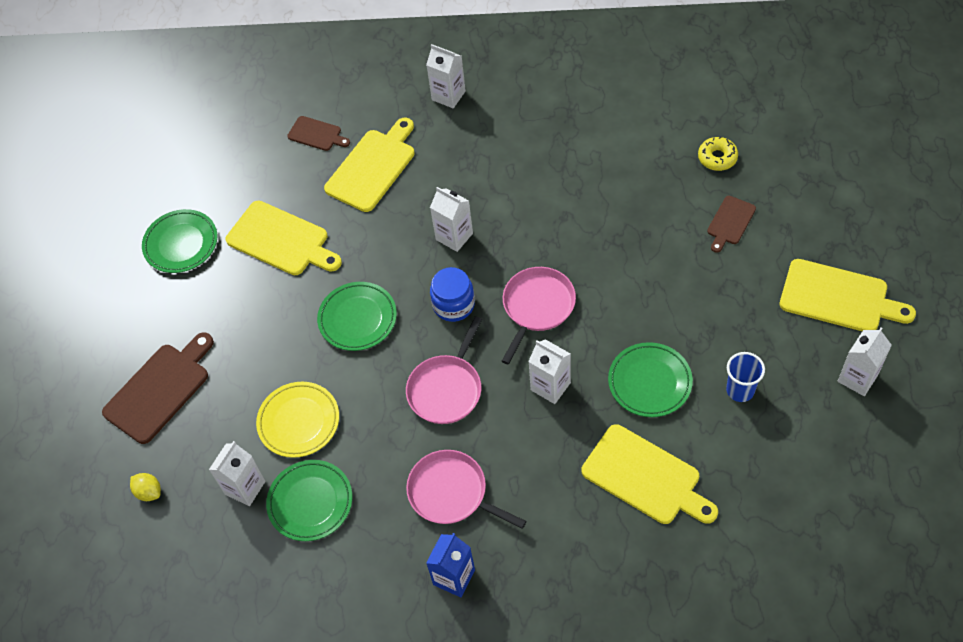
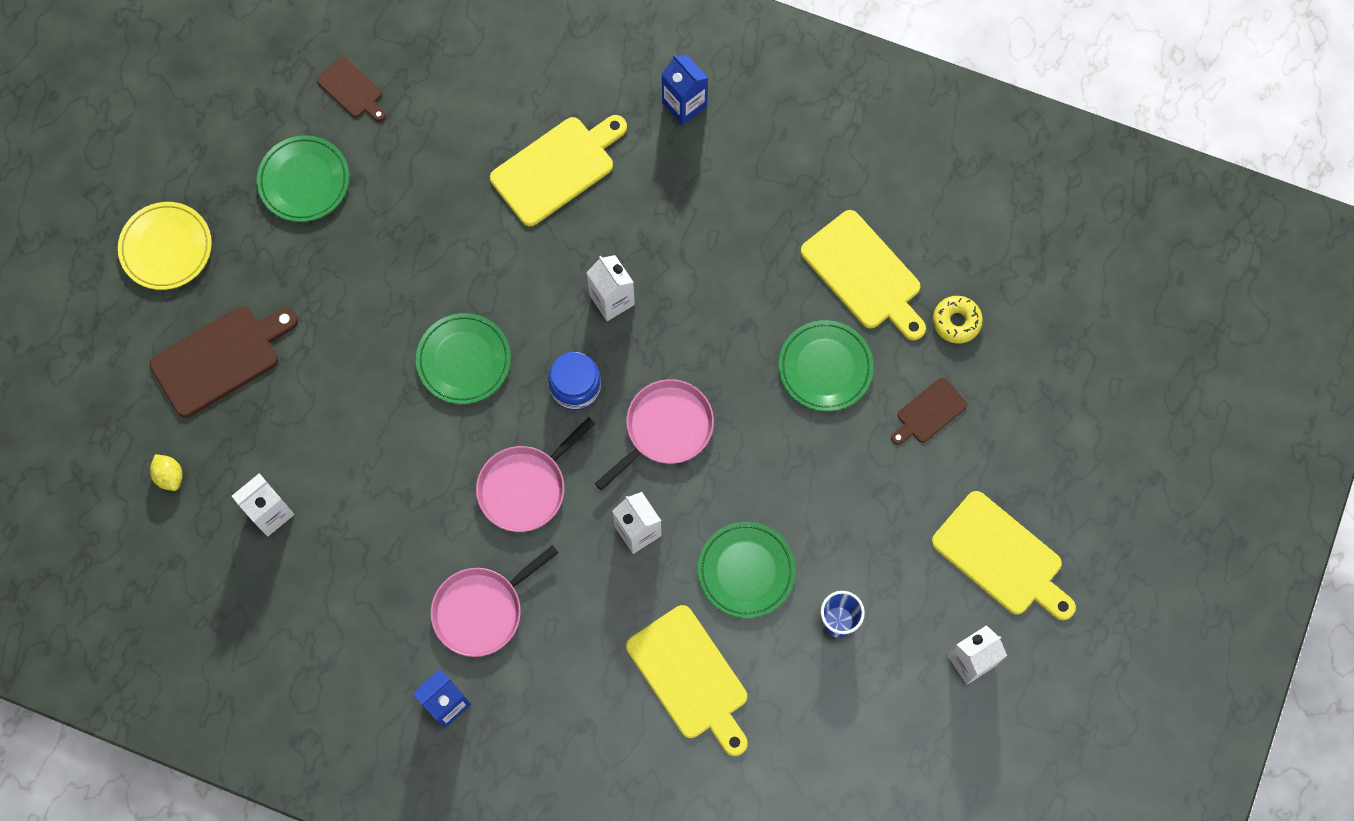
camera: 15 degrees right, 15 degrees up
(281, 240) = (417, 223): yellow cutting board -> yellow cutting board (864, 274)
(299, 421) = (354, 459): yellow plate -> yellow plate (166, 248)
(310, 502) = (332, 558): green plate -> green plate (825, 367)
(316, 134) = (510, 95): brown cutting board -> brown cutting board (351, 89)
(448, 95) = (684, 104): white carton -> blue carton
(452, 493) = (482, 610): pink pan -> pink pan turned 90 degrees counterclockwise

